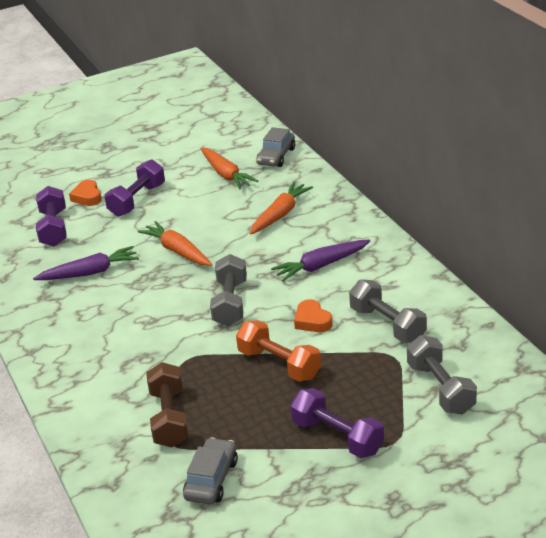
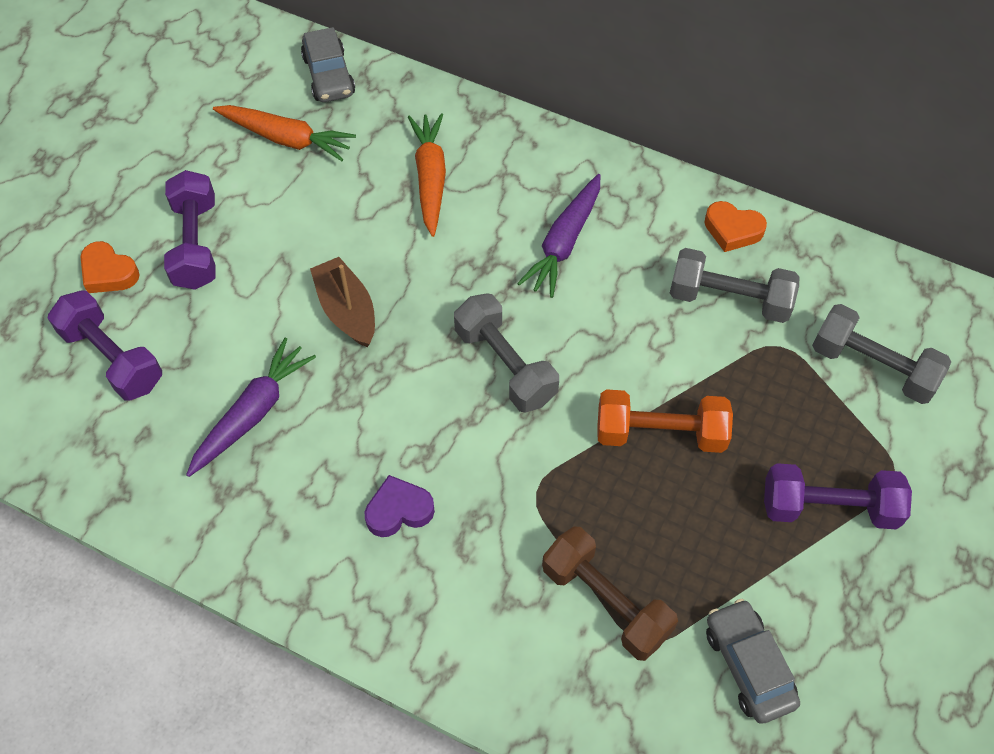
camera: 40 degrees left, 25 degrees up
(112, 337) = (399, 510): none -> purple heart
(177, 251) = (347, 310): orange carrot -> brown boat
(312, 321) = (636, 340): orange heart -> orange heart (732, 230)

